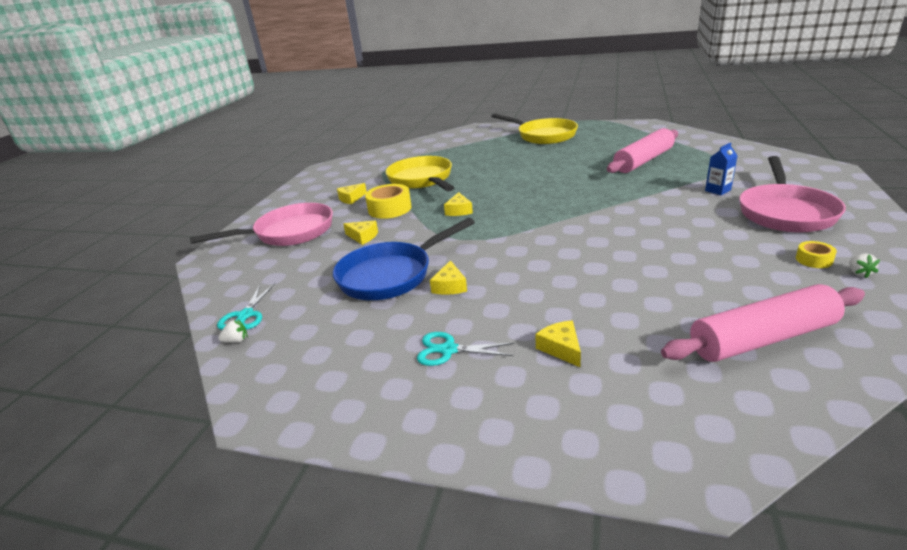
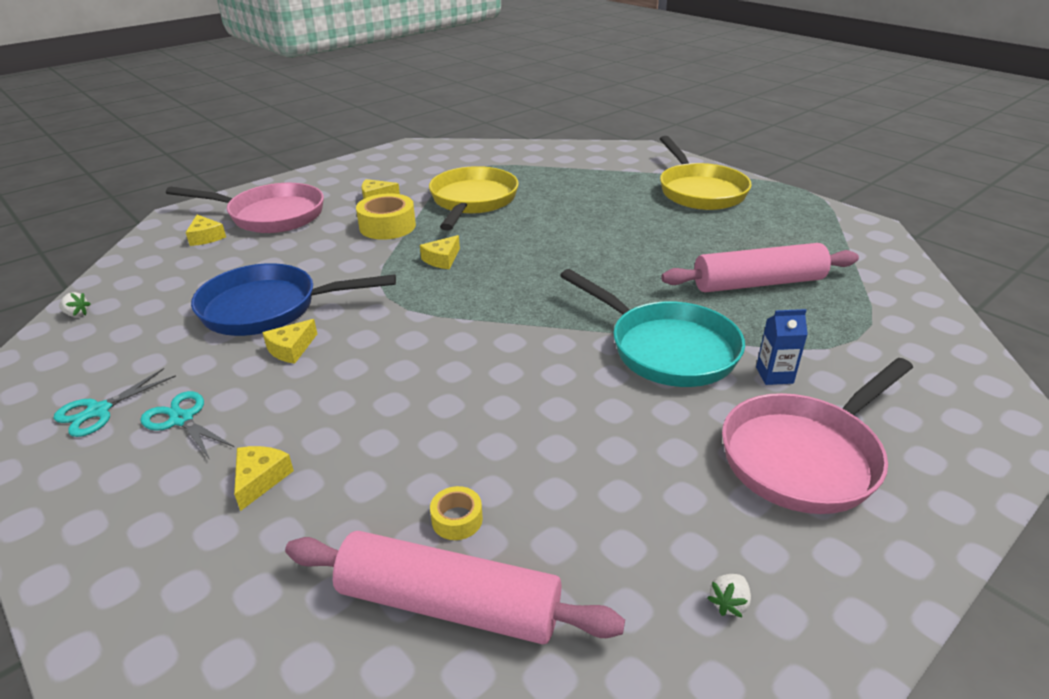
camera: 30 degrees right, 5 degrees up
(246, 315) = (117, 291): turquoise scissors -> turquoise scissors (99, 411)
(363, 237) = (315, 250): yellow cheese -> yellow cheese (206, 237)
(653, 200) = (666, 348): none -> turquoise pan
(814, 260) = (706, 547): yellow tape -> yellow tape (457, 519)

